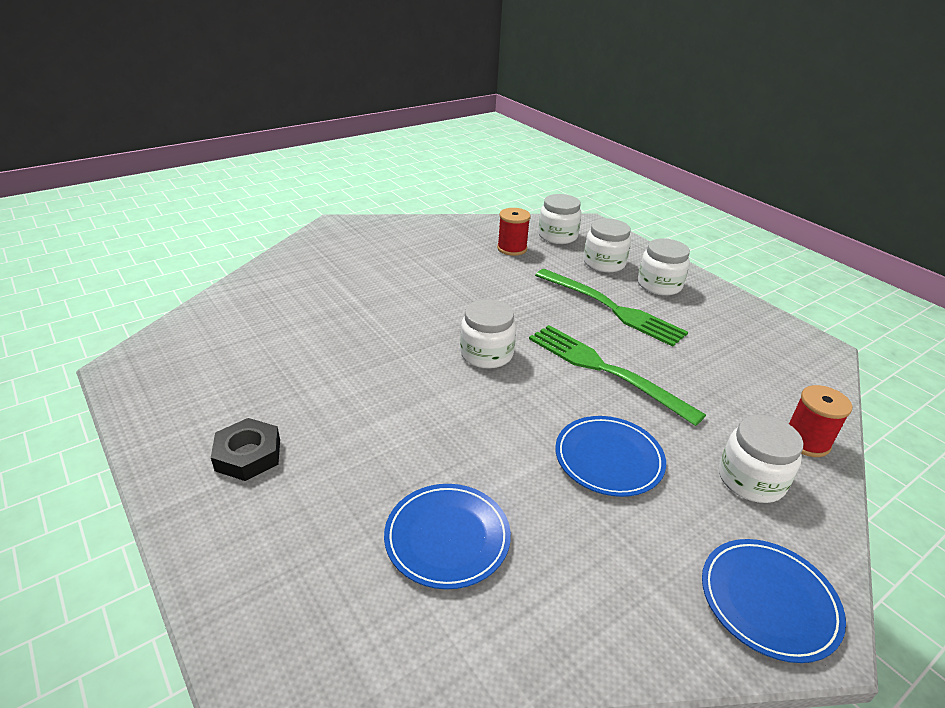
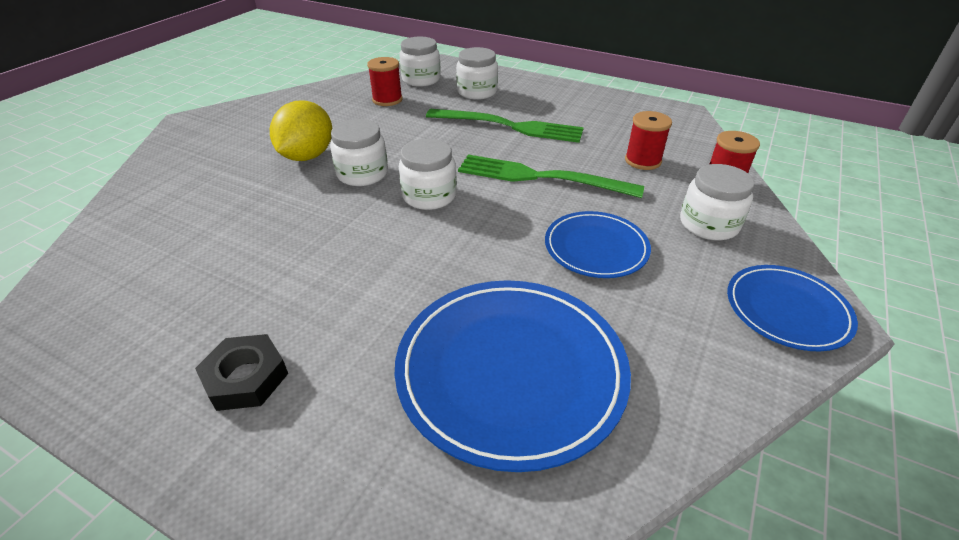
camera: 25 degrees left, 5 degrees up
(408, 284) = (307, 156): none -> yellow lemon
(447, 537) = (511, 371): blue plate -> blue plate, size x1.74
(659, 285) = (534, 98): white jar -> white jar (362, 174)
(729, 387) = (643, 161): none -> red spool

